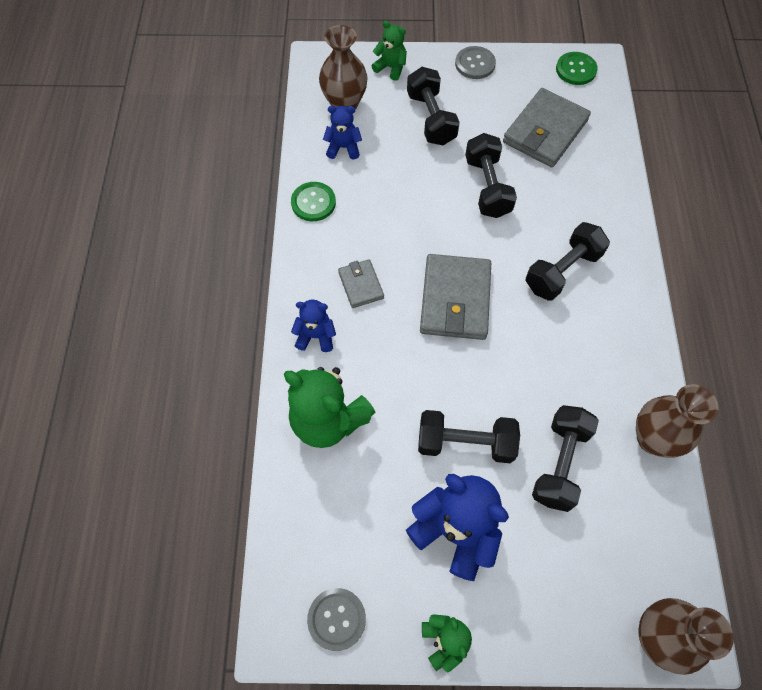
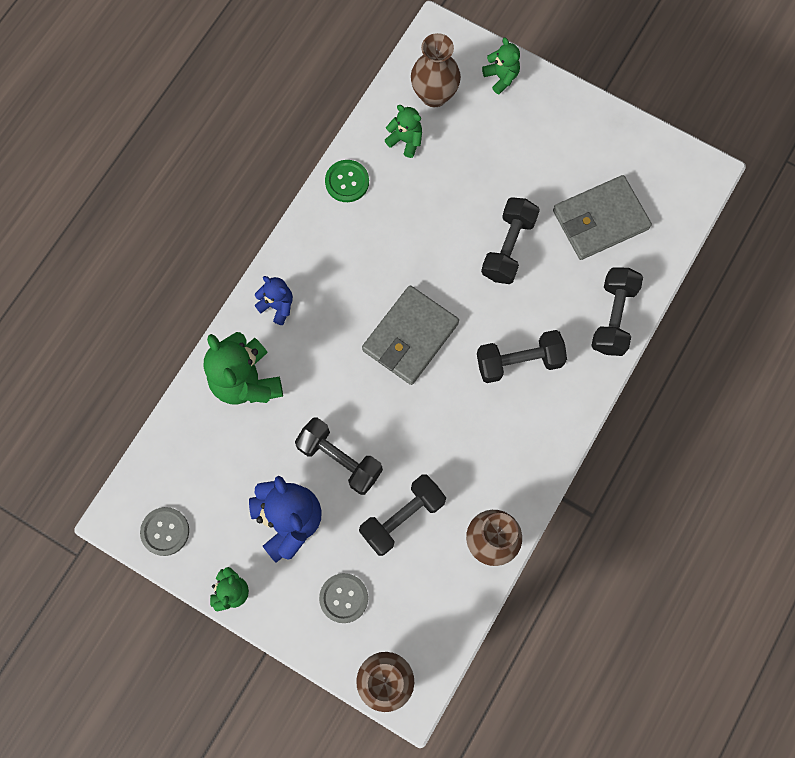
camera: 30 degrees right, 10 degrees up
(343, 147) = (405, 140): blue teddy bear -> green teddy bear
(360, 285) = (340, 281): grey wallet -> none
(431, 118) = (503, 151): black dumbbell -> black dumbbell (613, 317)
(475, 64) = (584, 113): grey button -> grey button (343, 598)
(576, 70) = (677, 170): green button -> none

